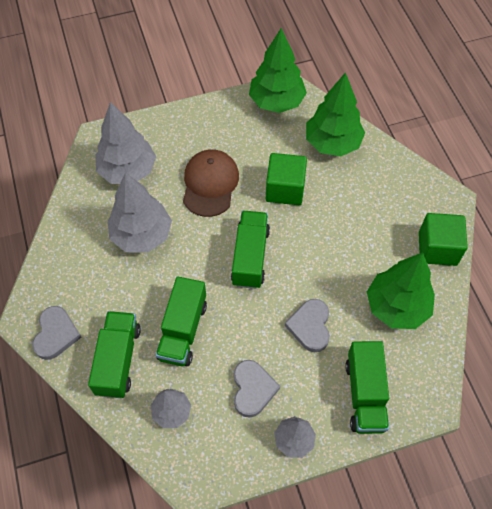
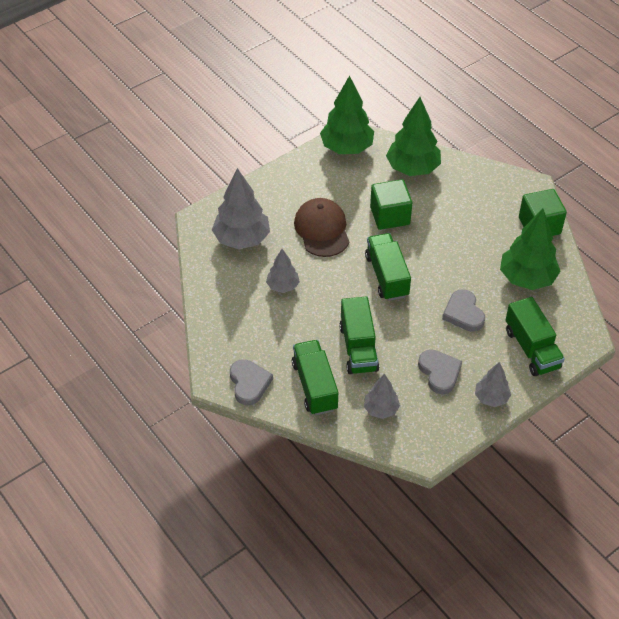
camera: 20 degrees left, 10 degrees down
(142, 235) = (283, 286): grey tree -> grey tree, size x0.56

